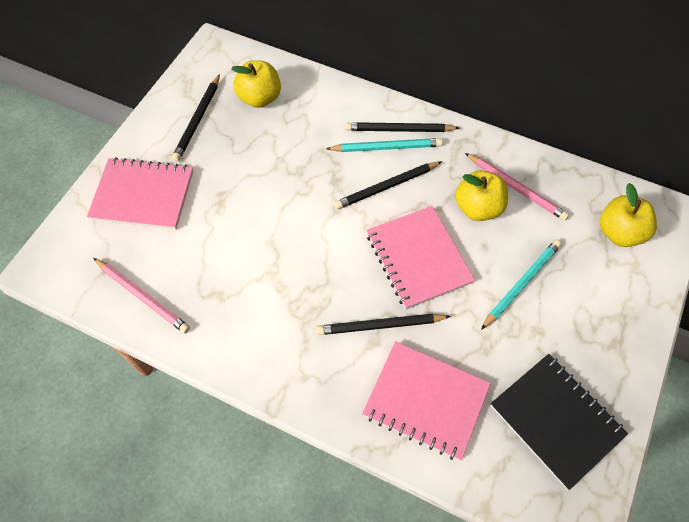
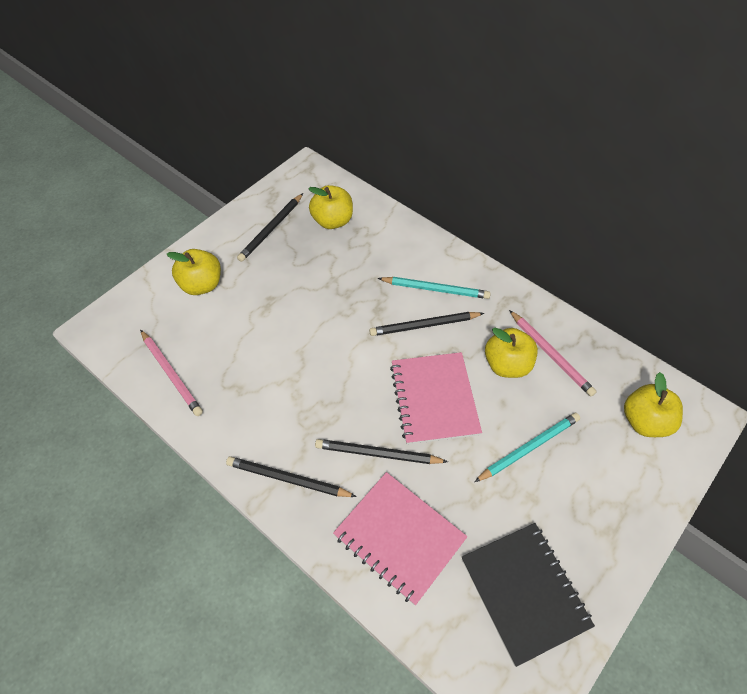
camera: 15 degrees right, 5 degrees down
(143, 195) = (202, 285): pink notebook -> yellow apple
(399, 130) = (452, 276): black pencil -> black pencil (288, 479)

